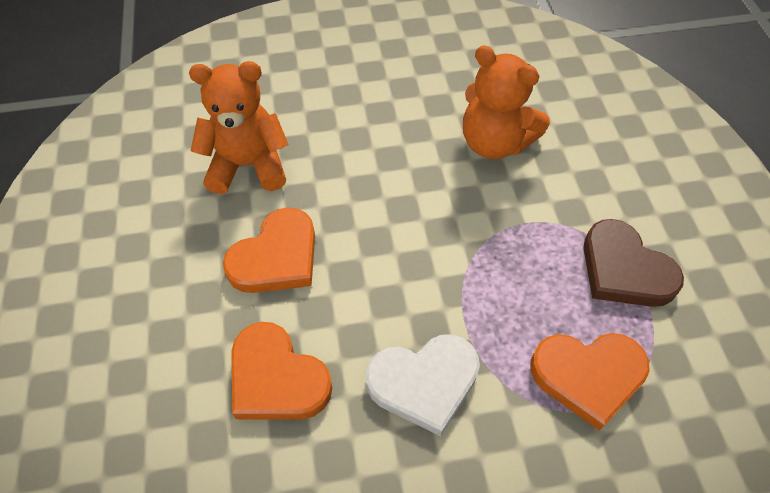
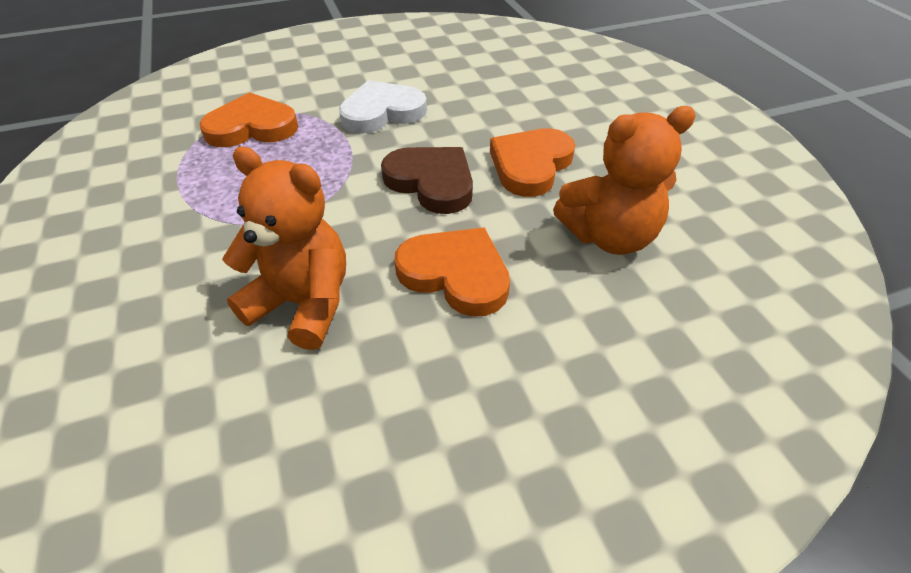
camera: 170 degrees right, 10 degrees down
(276, 378) = (493, 104): orange heart -> orange heart (455, 274)
(624, 270) = (187, 193): brown heart -> brown heart (431, 182)

